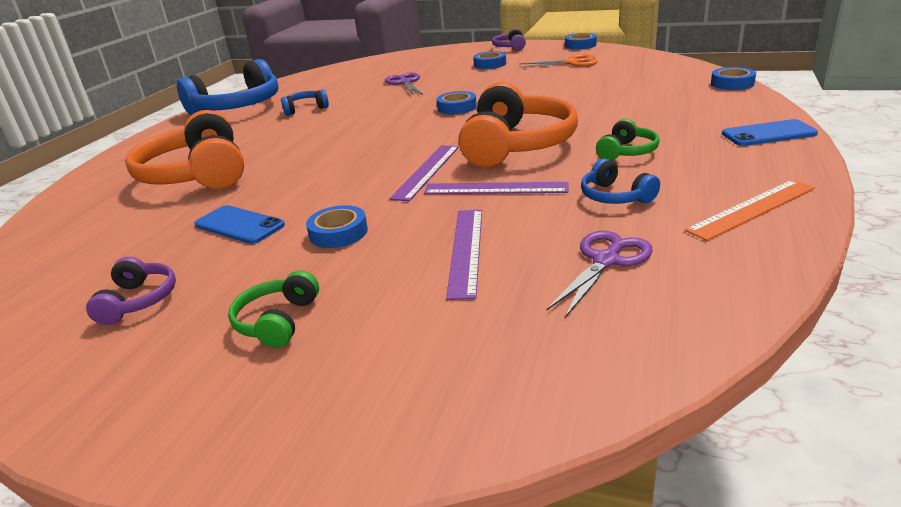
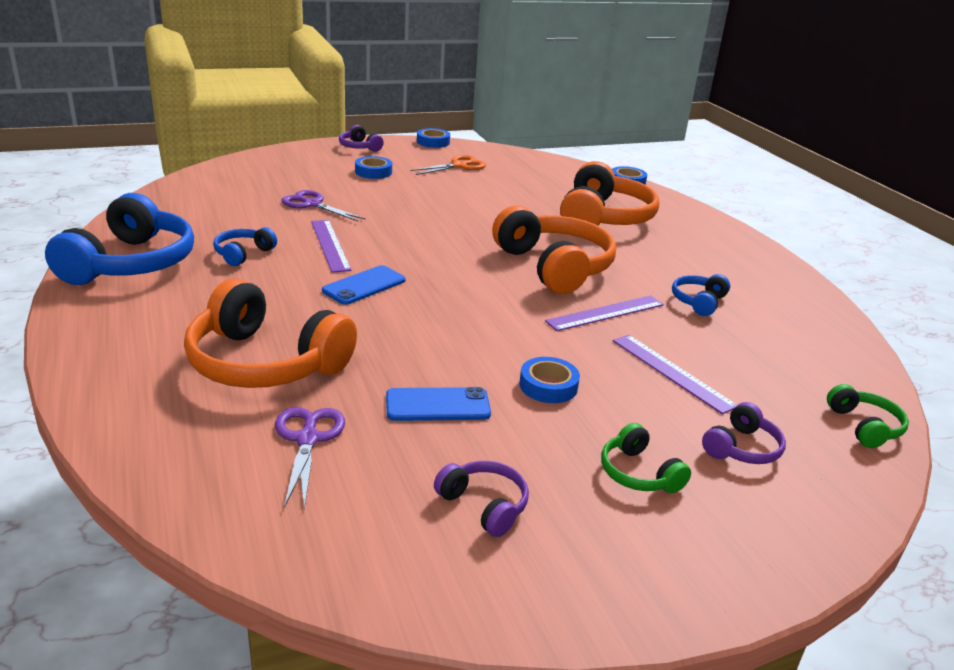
camera: 45 degrees left, 0 degrees up
(407, 336) = (742, 448): none -> purple headphones
(426, 171) = (520, 308): purple ruler -> purple ruler (330, 245)
(457, 107) = (429, 231): blue tape -> none
(606, 261) = (767, 354): purple scissors -> purple scissors (308, 439)
(615, 196) = (698, 302): blue headphones -> blue headphones turned 105 degrees clockwise
(627, 152) = (648, 260): green headphones -> green headphones (864, 426)
(644, 112) = (603, 217): none -> orange headphones
(752, 209) = (787, 294): orange ruler -> none
(768, 134) = (715, 229): blue phone -> blue phone (364, 285)

